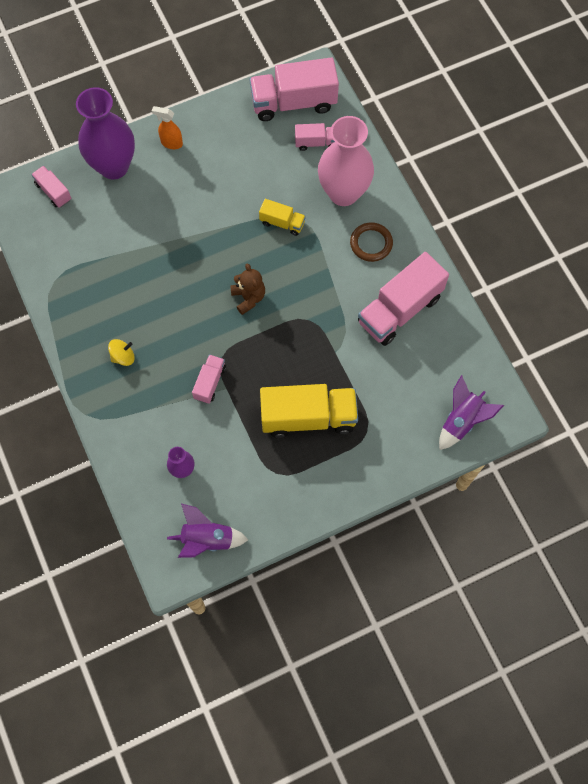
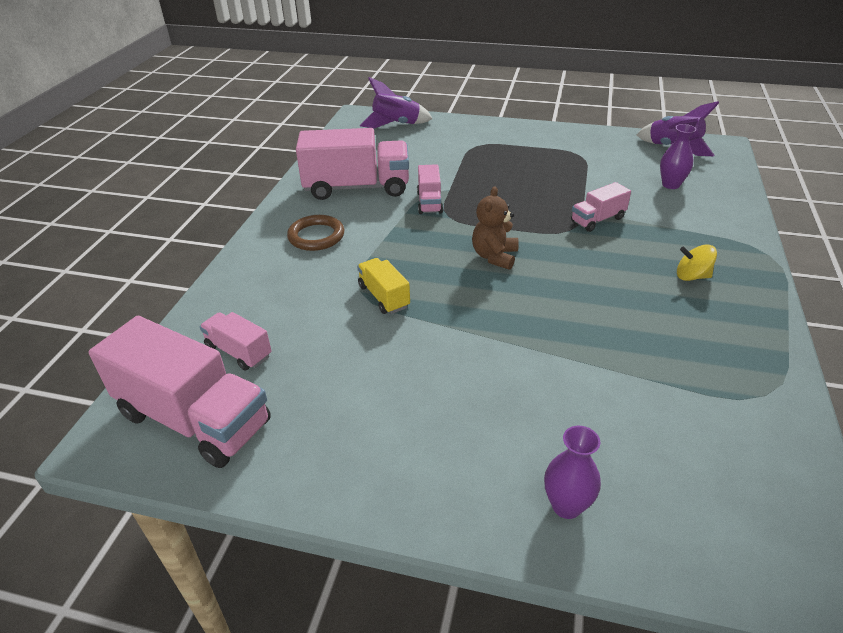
camera: 140 degrees left, 30 degrees down
(53, 192) = (715, 531): pink truck -> pink truck (429, 202)
(114, 166) = (566, 506): purple vase -> purple vase, size x0.45
(171, 143) = (434, 480): orange spray bottle -> none
(308, 417) = (518, 168): yellow truck -> none
(343, 193) = (282, 287): pink vase -> none

